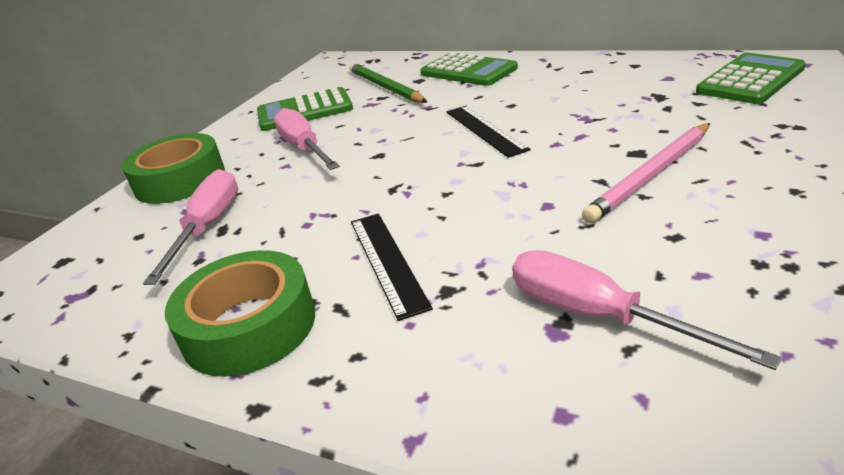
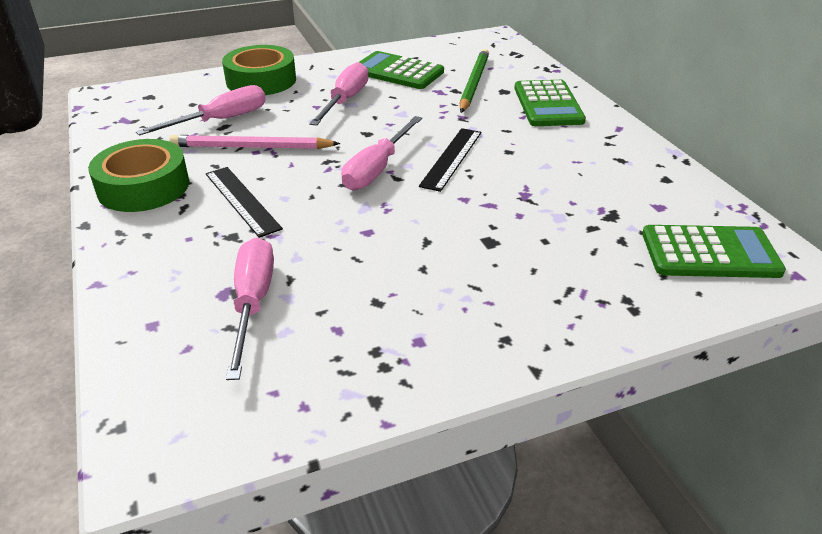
camera: 40 degrees right, 5 degrees up
(387, 261) = (242, 200): black ruler -> black ruler turned 60 degrees counterclockwise
(448, 168) = (377, 169): none -> pink screwdriver
(651, 175) = (458, 261): pink pencil -> pink pencil (251, 147)

